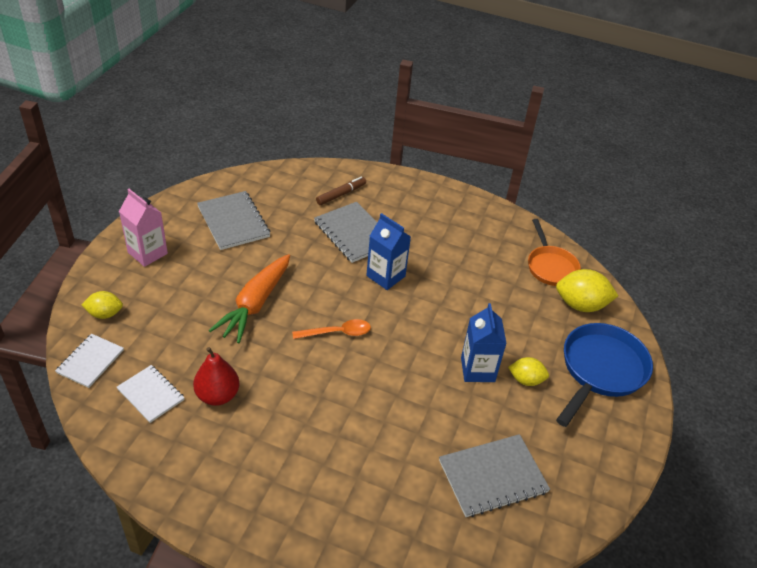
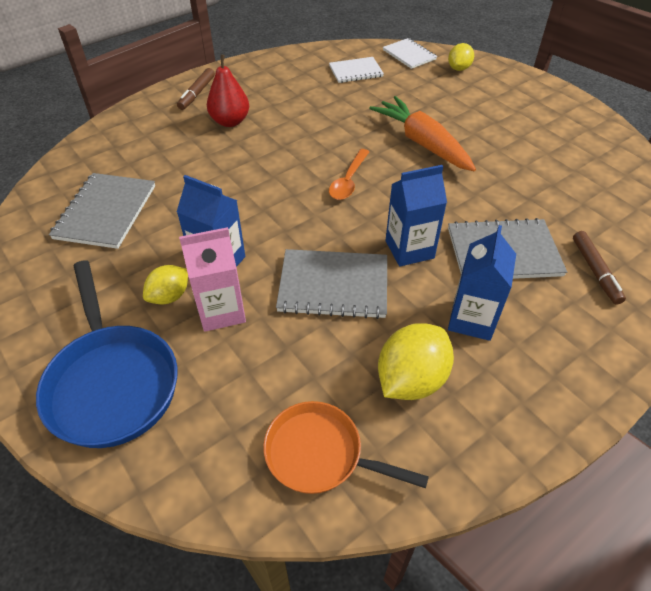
camera: 125 degrees right, 5 degrees up
(147, 253) = (531, 102): pink carton -> pink carton (221, 311)
(217, 395) = (329, 98): red pear -> red pear (230, 121)
(233, 222) = (563, 163): grey notebook -> grey notebook (333, 285)
(275, 522) = (197, 93): none -> brown marker
(421, 235) = (471, 319): none -> blue carton
(581, 305) = (221, 441): yellow lemon -> yellow lemon (411, 379)

